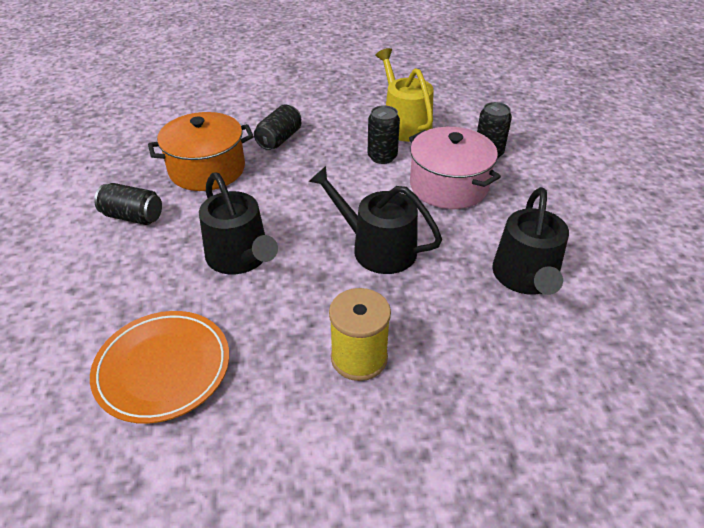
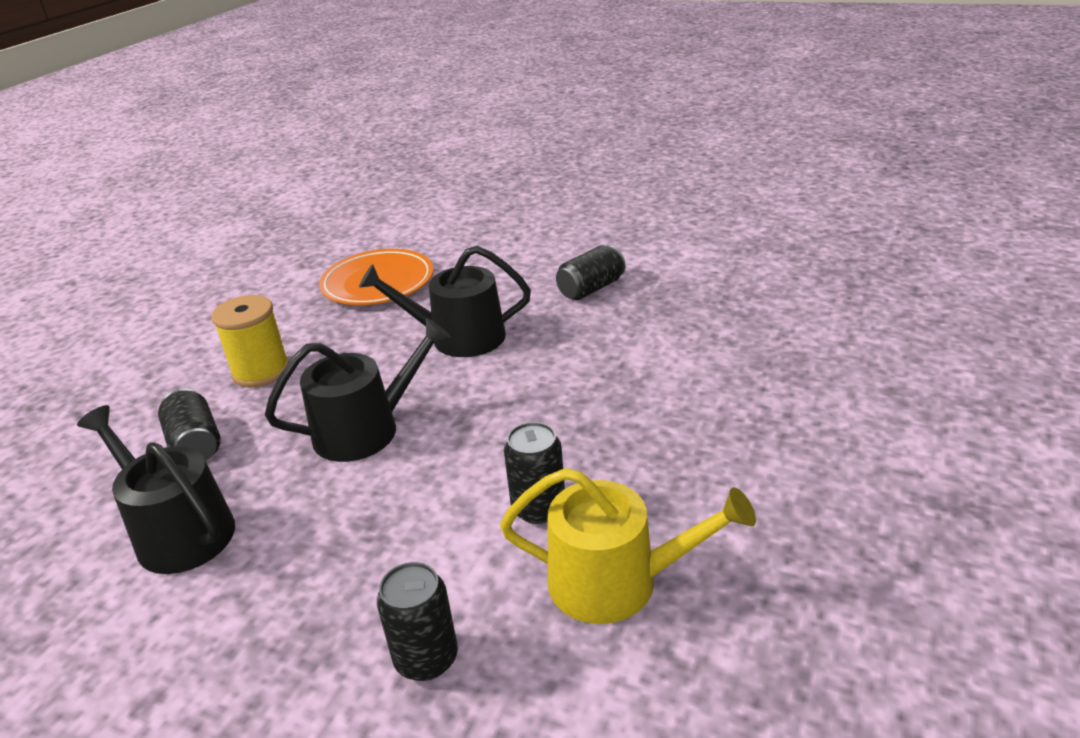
camera: 125 degrees right, 10 degrees down
(207, 169) = (643, 344): orange pot -> none
(279, 139) = (674, 418): black can -> black can (196, 444)
(448, 186) = (400, 551): pink pot -> none

